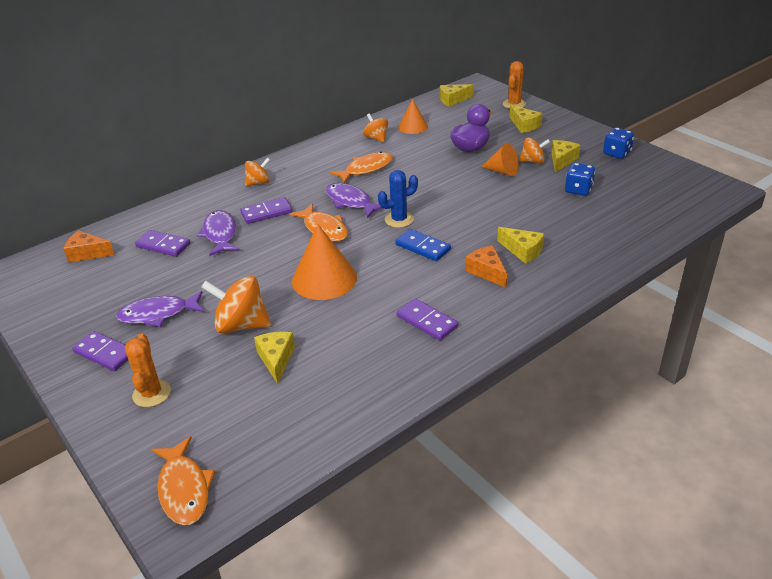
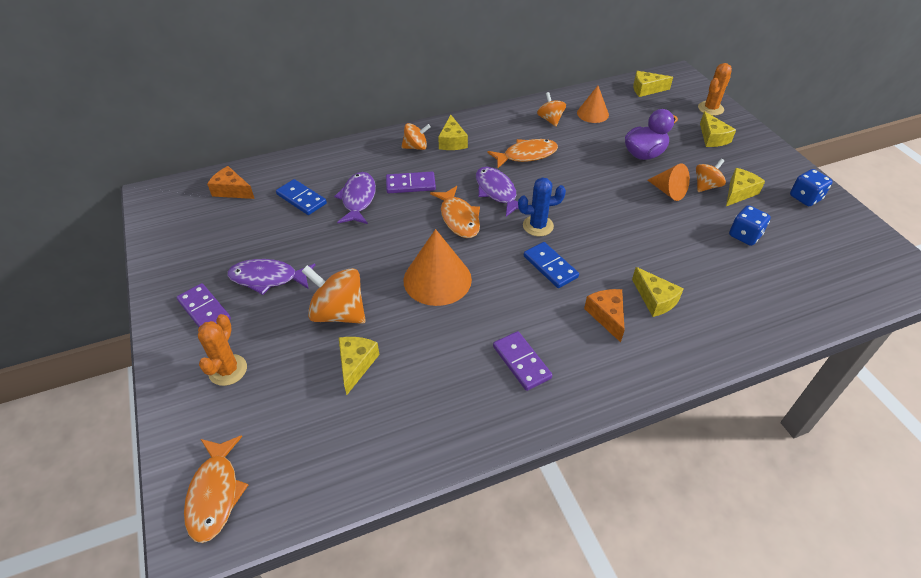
camera: 15 degrees right, 10 degrees up
(163, 245) = (301, 199): purple domino -> blue domino
(292, 172) = (452, 141): none -> yellow cheese
(533, 161) = (706, 186): orange spinning top -> orange spinning top turned 60 degrees counterclockwise

